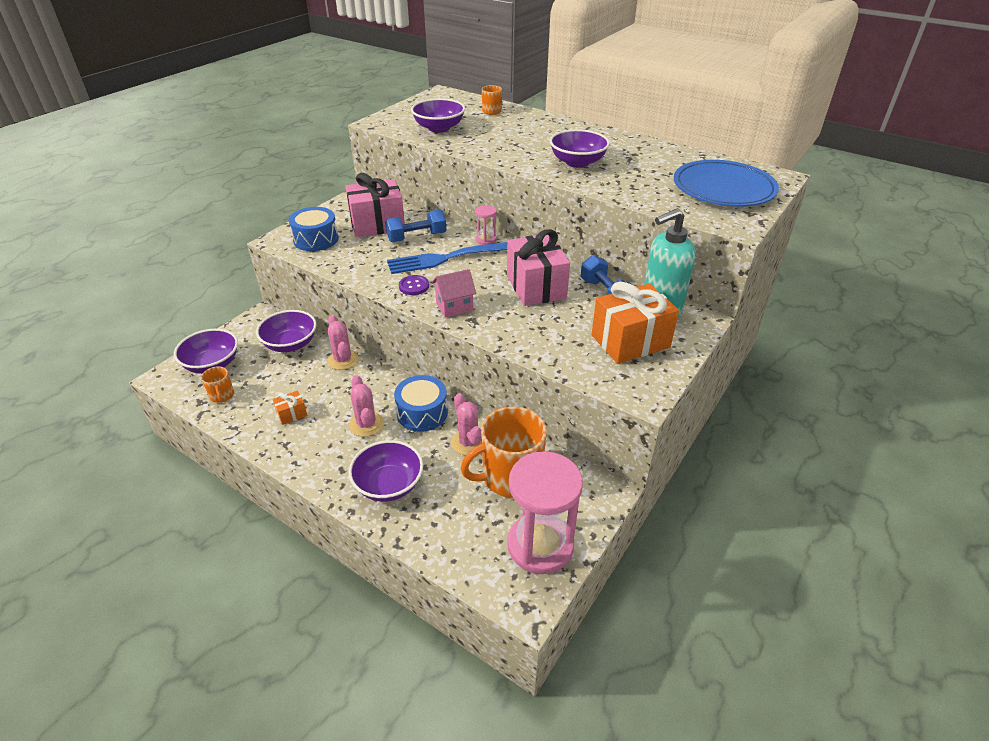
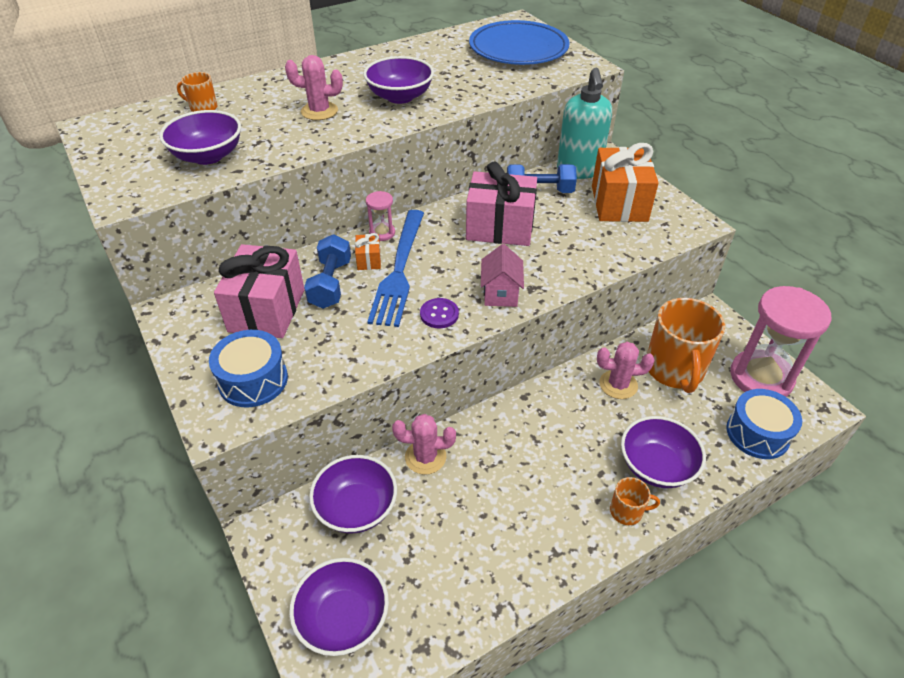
camera: 65 degrees left, 5 degrees up
(222, 395) = (424, 615): orange mug -> orange mug (627, 511)
(292, 414) = (503, 534): orange gift -> orange gift (369, 260)
(366, 424) = (555, 462): pink cactus -> pink cactus (319, 111)
(422, 413) = (558, 408): blue drum -> blue drum (757, 433)

